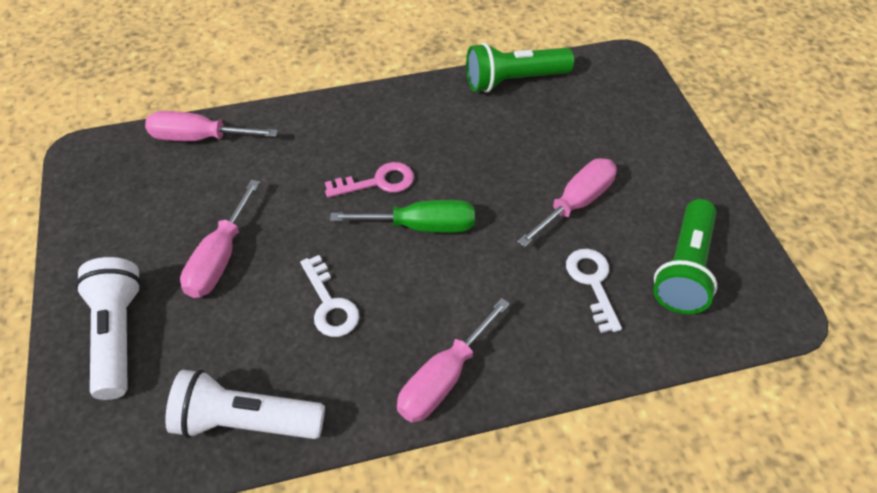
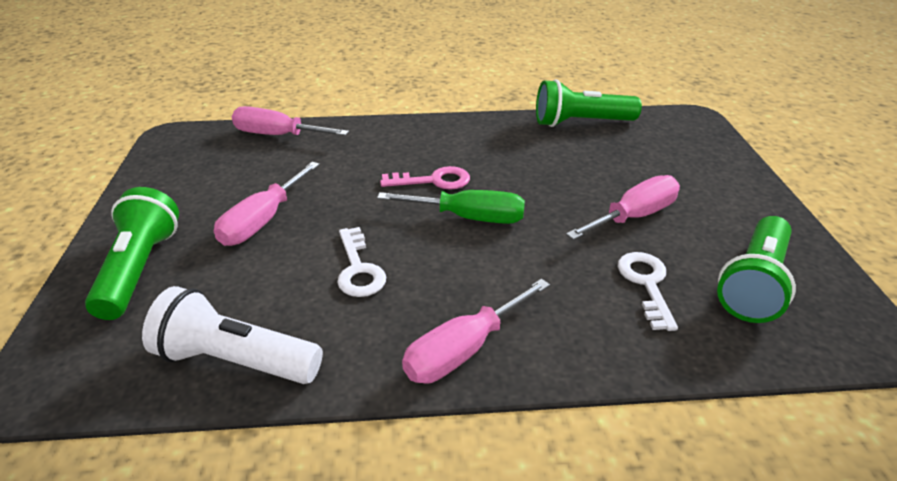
camera: 10 degrees right, 15 degrees down
(118, 335) = (140, 269): white flashlight -> green flashlight

